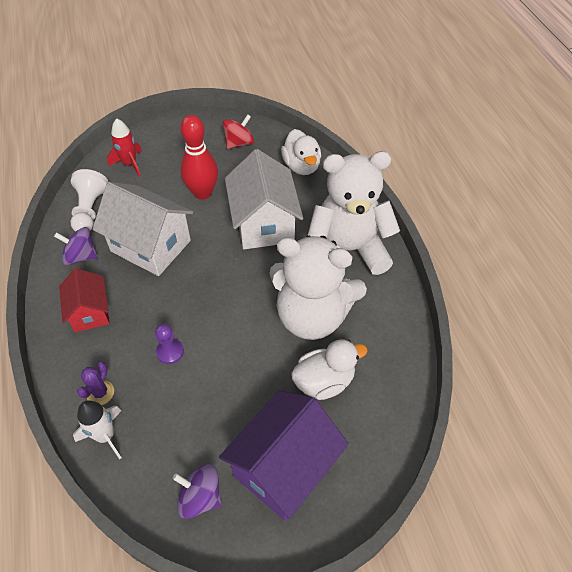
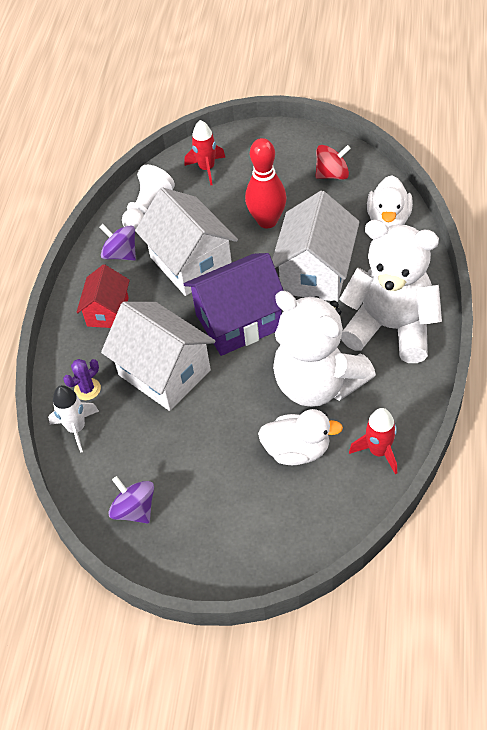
camera: 30 degrees right, 0 degrees up
(170, 352) = (164, 373): purple pawn -> white house
(284, 467) = (220, 513): purple house -> purple house (239, 321)
(392, 357) = (379, 451): none -> red rocket

